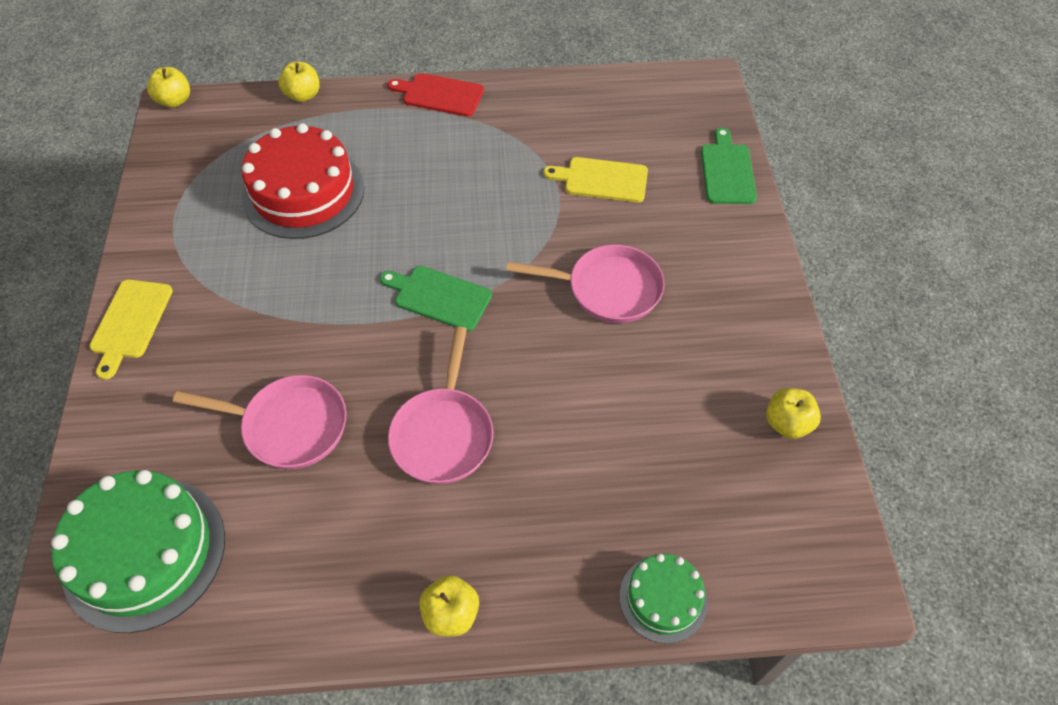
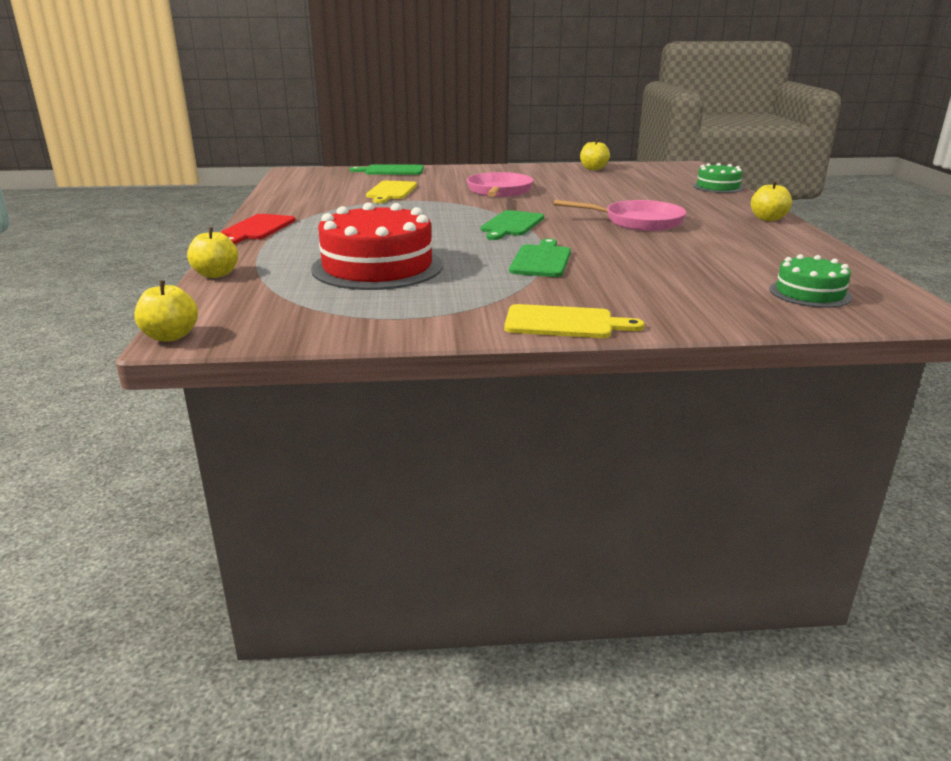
camera: 90 degrees left, 30 degrees down
(144, 552) = (809, 293): green cake -> green cake, size x0.54
(289, 426) = (656, 258): pink pan -> none
(301, 318) = (541, 260): none -> green cutting board

